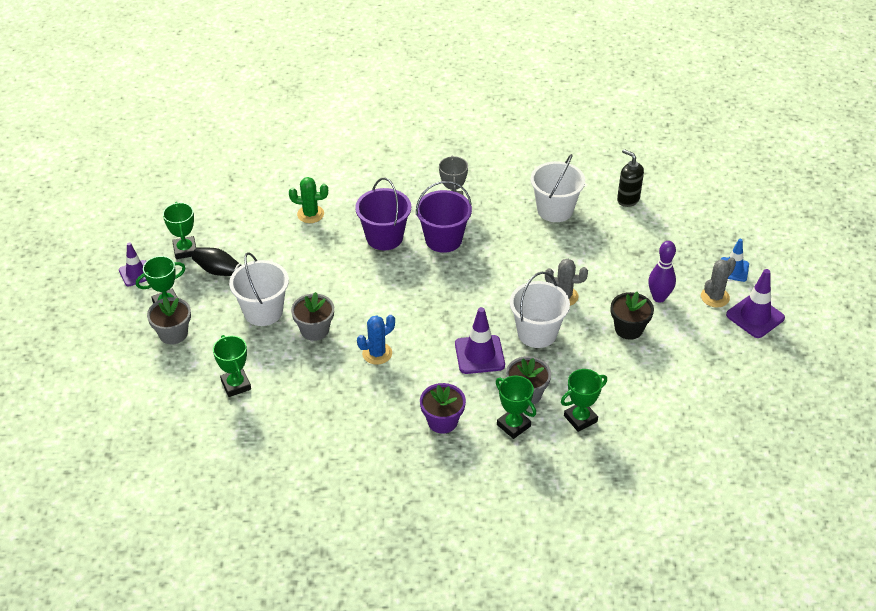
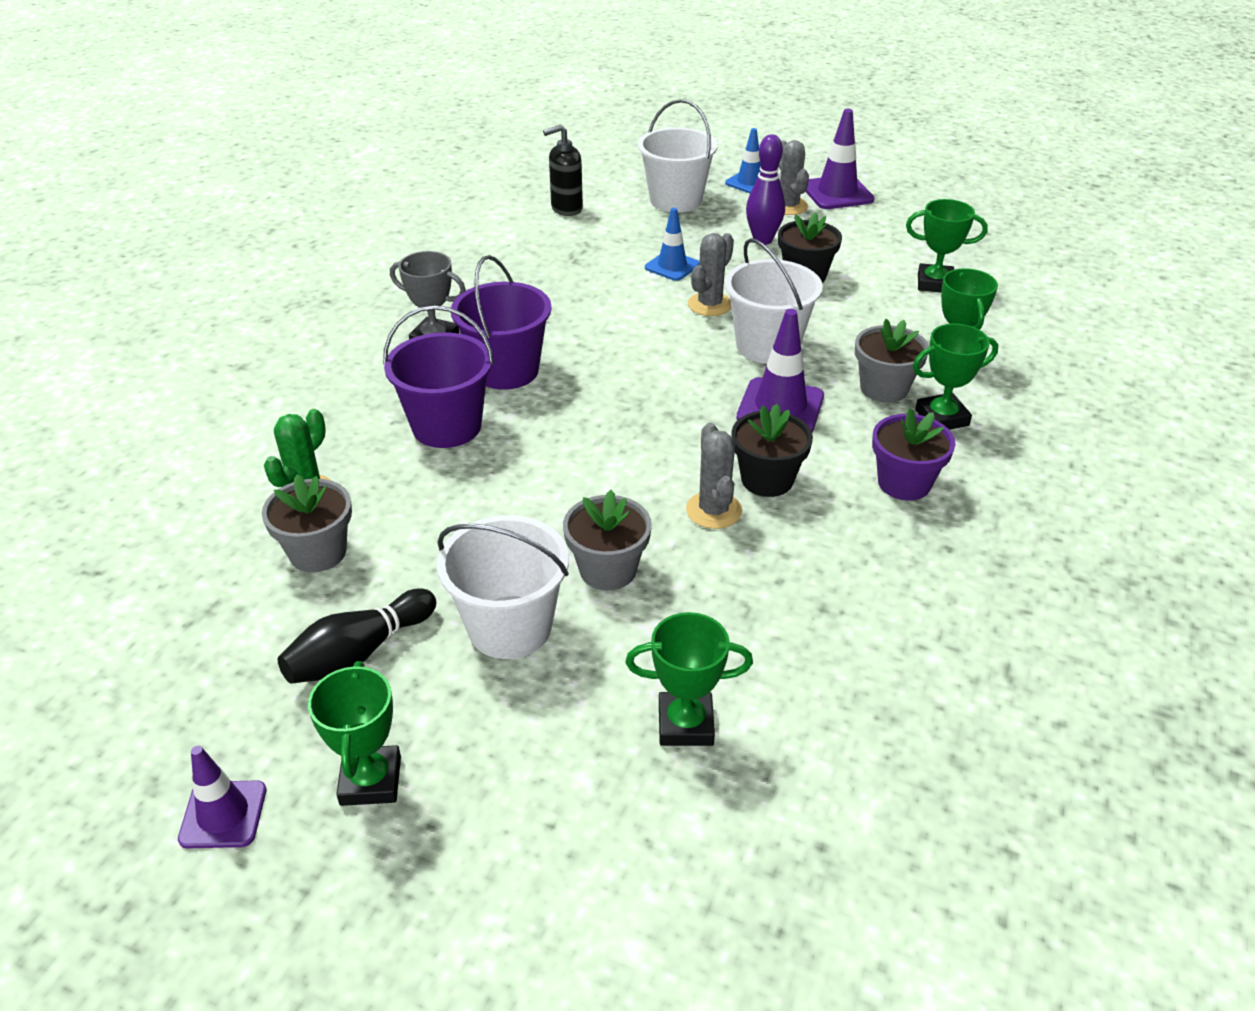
camera: 65 degrees left, 5 degrees down
(173, 334) = (470, 793): grey flower pot -> grey flower pot (318, 552)
(185, 250) = (231, 702): green trophy -> green trophy (935, 283)
(377, 353) = (713, 510): blue cactus -> grey cactus
(413, 366) = (767, 479): none -> black flower pot
(555, 210) = (534, 263): white bucket -> white bucket (675, 200)
(595, 267) = (672, 266): none -> blue traffic cone

